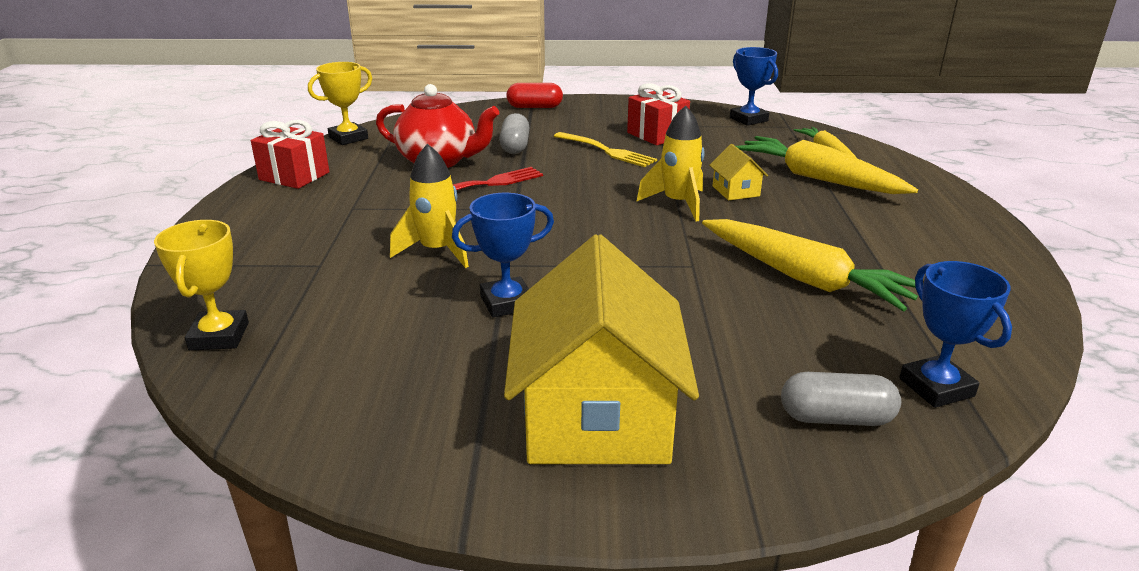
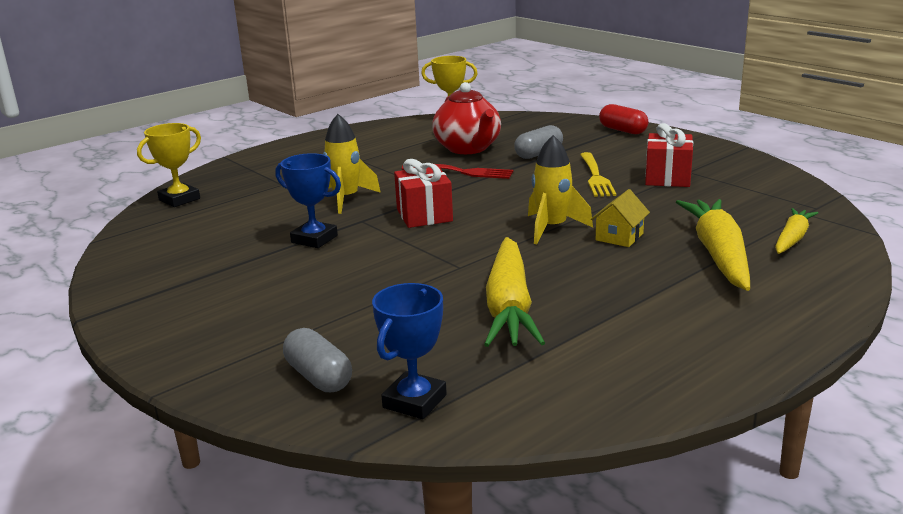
camera: 50 degrees right, 5 degrees down
(294, 176) = (373, 133): red gift -> red gift (424, 215)
(597, 416) = (224, 308): yellow house -> none
(748, 119) = (789, 191): blue trophy -> none

